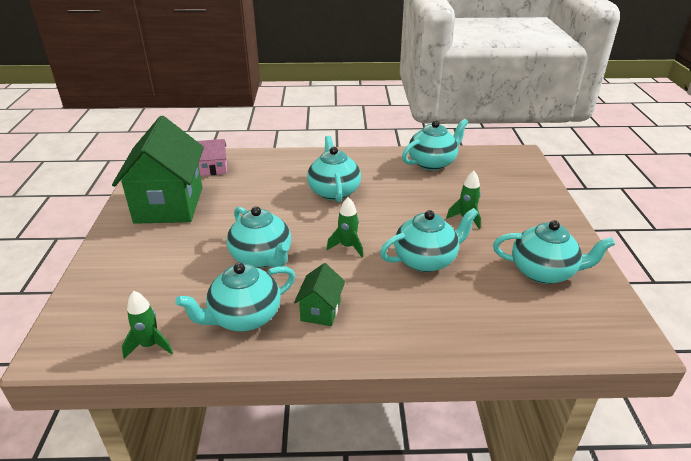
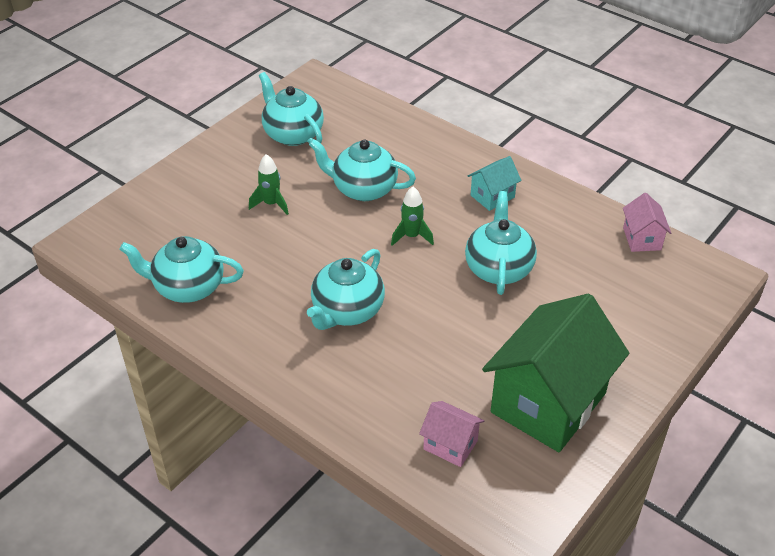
camera: 140 degrees left, 10 degrees up
(150, 345) = (642, 239): green rocket -> pink house
(244, 317) = (555, 222): turquoise teapot -> none
(320, 311) = (492, 196): green house -> turquoise house

